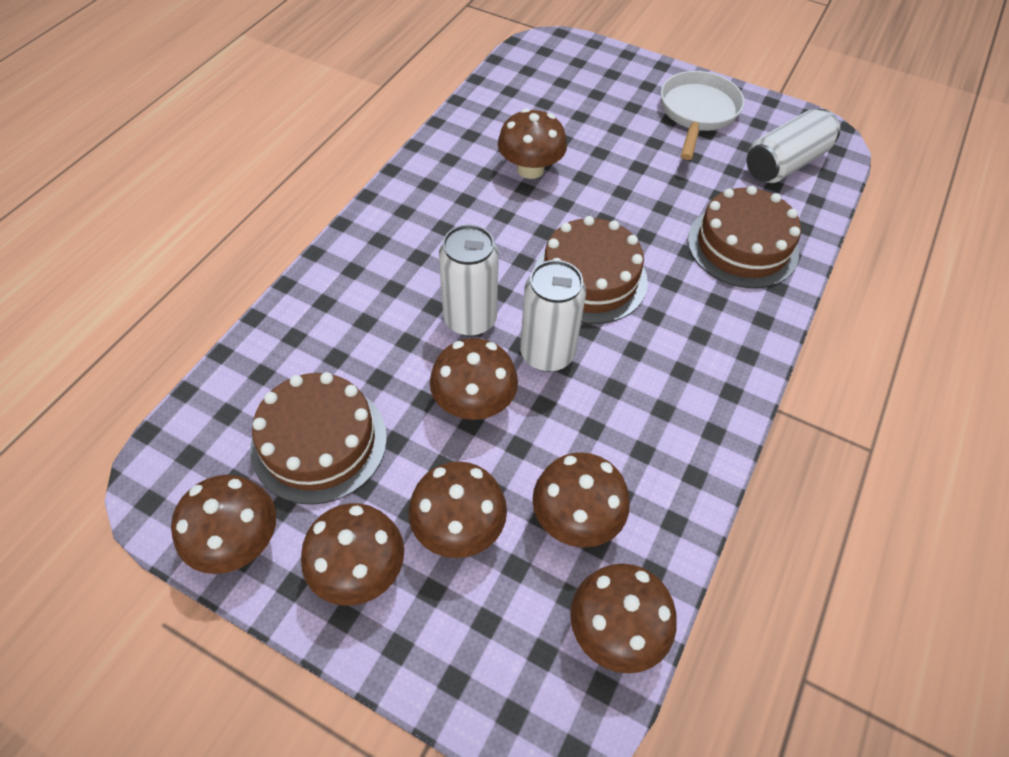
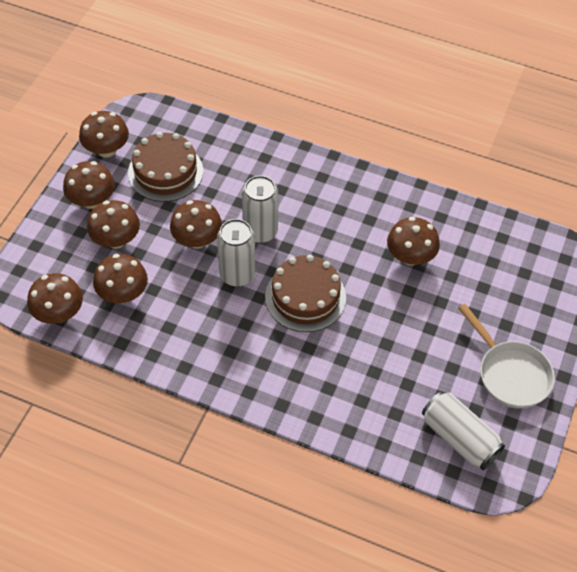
camera: 85 degrees right, 0 degrees up
(697, 113) = (510, 374): white pan -> white pan turned 45 degrees clockwise
(742, 246) = (354, 397): brown cake -> none

